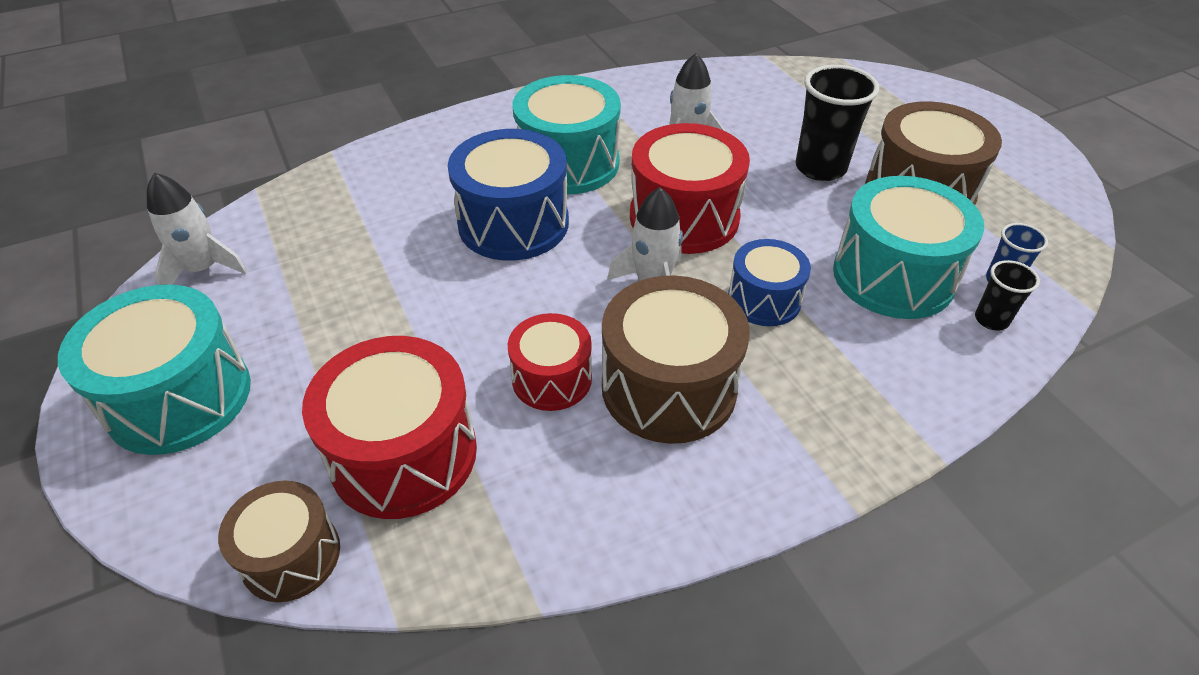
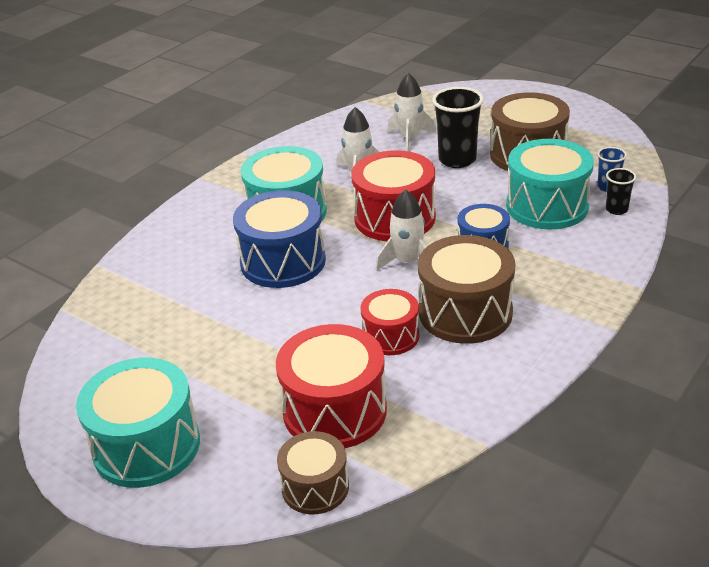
camera: 25 degrees left, 10 degrees down
(203, 269) = (78, 371): white rocket -> white rocket (410, 138)

